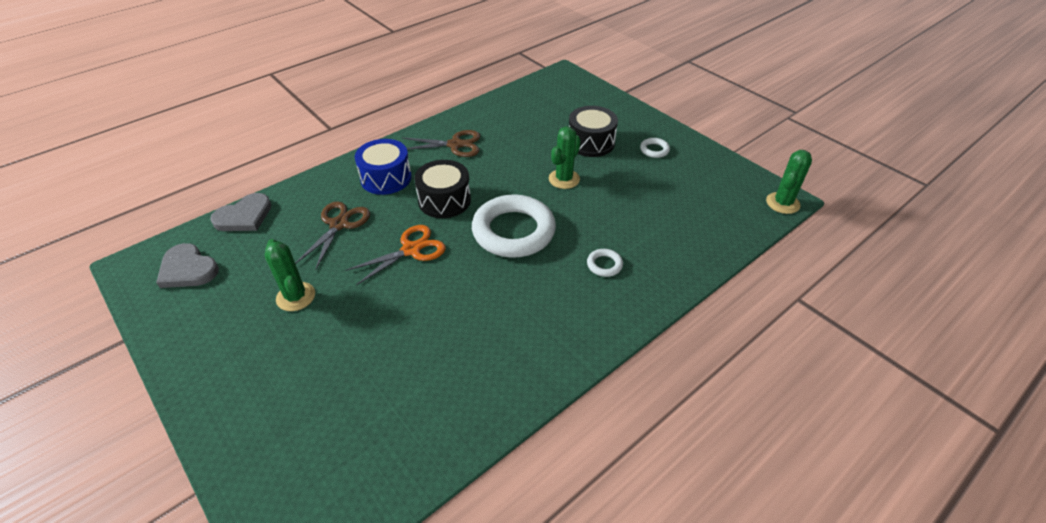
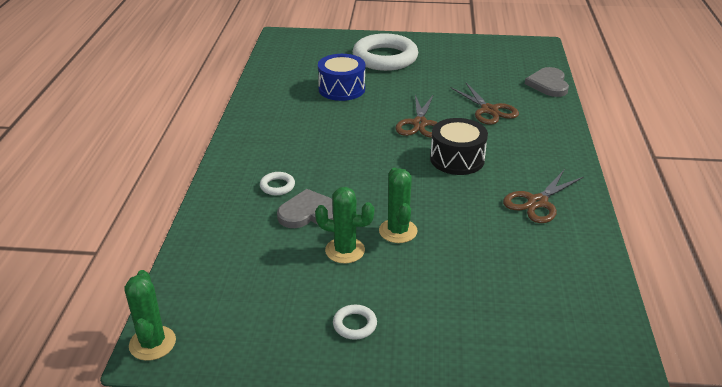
camera: 135 degrees right, 10 degrees down
(188, 269) = (512, 57): grey heart -> grey heart (309, 213)
(296, 297) = (435, 77): green cactus -> green cactus (345, 250)
(386, 178) = (526, 148): blue drum -> blue drum (341, 89)
(411, 250) = (419, 123): orange scissors -> brown scissors
(513, 231) = (373, 169): white ring -> white ring (385, 58)
(591, 142) = (430, 288): black drum -> none

